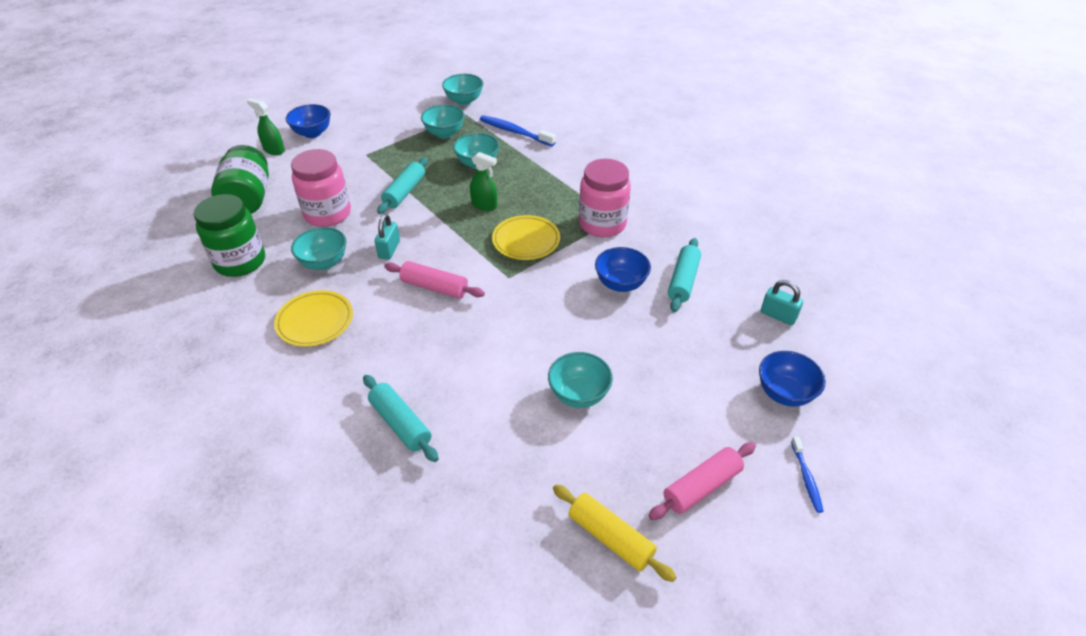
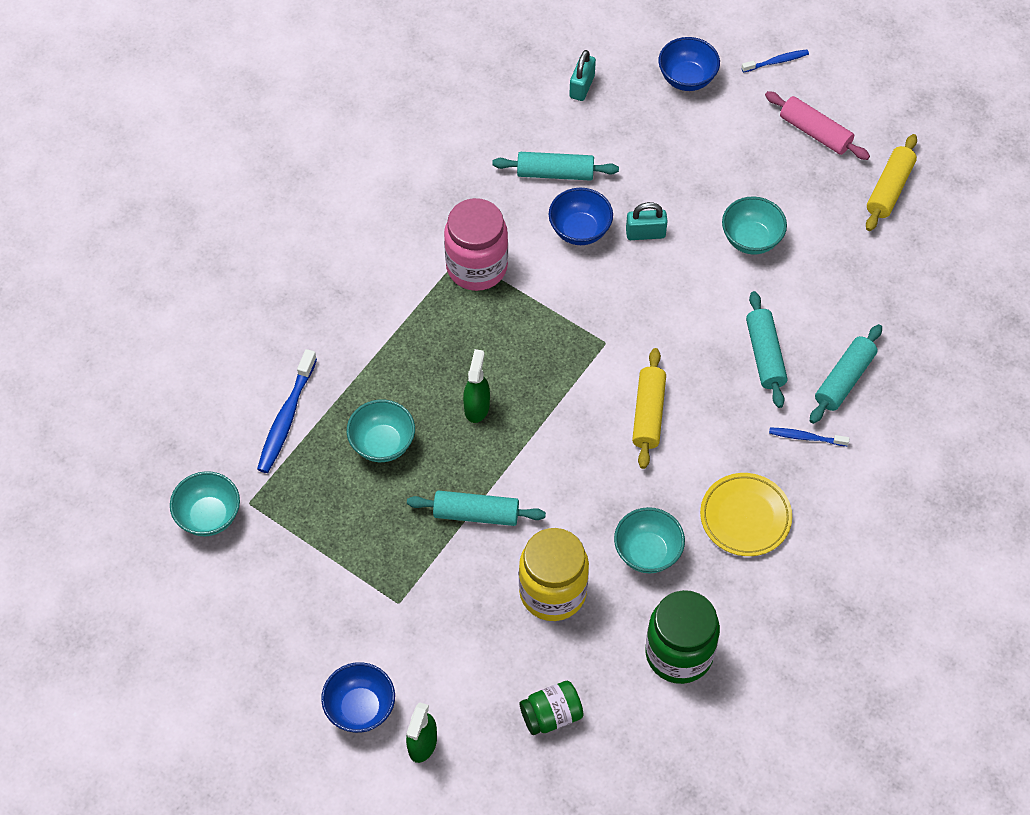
camera: 105 degrees left, 15 degrees up
(248, 199) = (551, 715): green jar -> green jar, size x0.59
(328, 214) = (552, 592): pink jar -> yellow jar
(360, 379) = (806, 437): none -> blue toothbrush
(389, 249) = (599, 487): turquoise padlock -> turquoise padlock (645, 233)
(434, 287) = (648, 414): pink rolling pin -> yellow rolling pin
(444, 133) = (314, 513): turquoise bowl -> none
(453, 372) = (765, 355): none -> turquoise rolling pin
(526, 241) = (534, 341): yellow plate -> none

